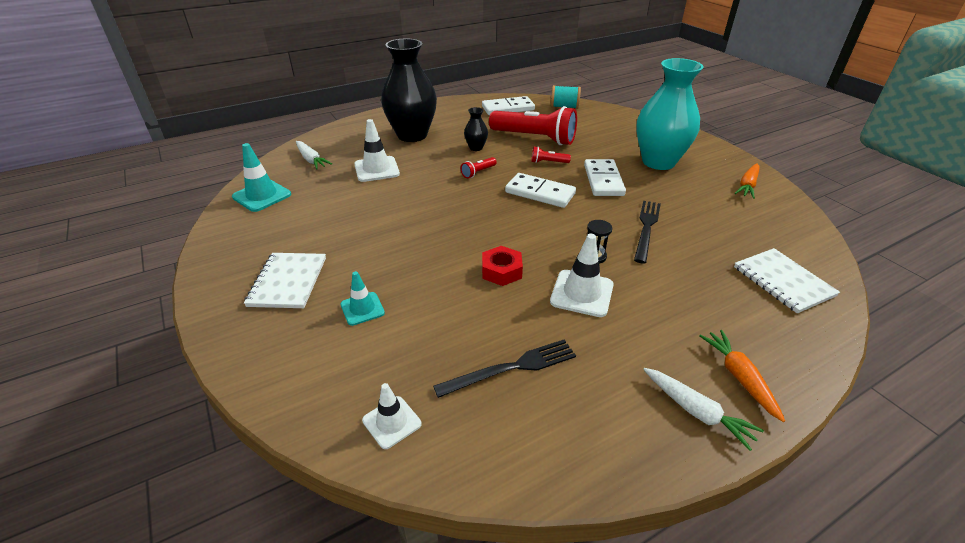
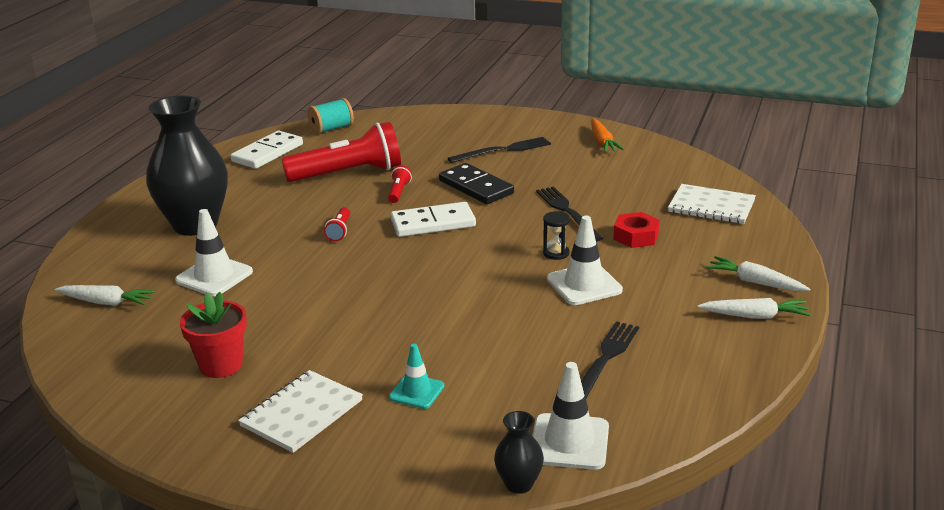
camera: 40 degrees left, 10 degrees down
(262, 196) = (112, 364): turquoise traffic cone -> none
(288, 281) = (301, 413): white notebook -> white notebook turned 75 degrees clockwise
(300, 225) = (221, 365): none -> red flower pot
(392, 422) = (569, 442): white traffic cone -> white traffic cone, size x1.56
(476, 148) = (297, 208): black vase -> black vase (519, 484)
(501, 271) = (495, 301): red nut -> red nut (636, 236)
(548, 162) = (398, 192): red flashlight -> red flashlight turned 135 degrees clockwise
(603, 180) = (476, 187): white domino -> black domino
(658, 162) = (503, 150): turquoise vase -> black fork
(739, 377) = (755, 282): orange carrot -> white carrot

